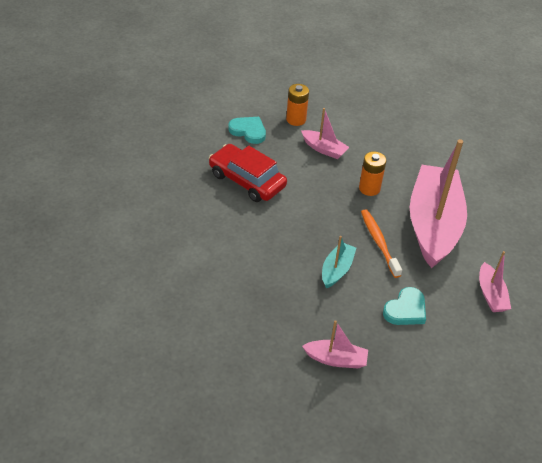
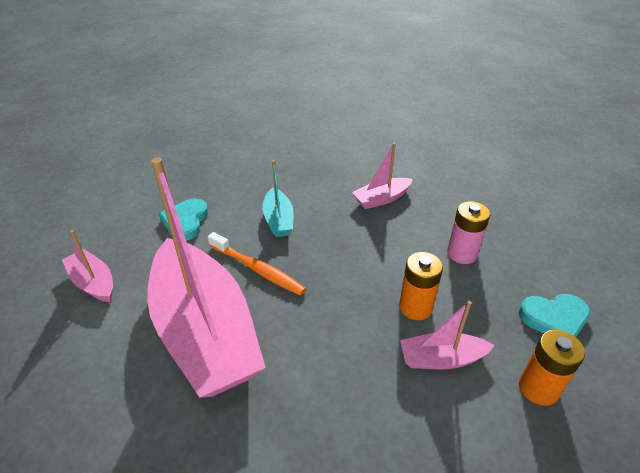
camera: 145 degrees right, 5 degrees down
(247, 180) = (462, 254): red car -> pink battery
(336, 359) = (223, 163): pink boat -> pink boat (381, 199)
(369, 188) = (325, 334): orange battery -> orange battery (415, 307)

